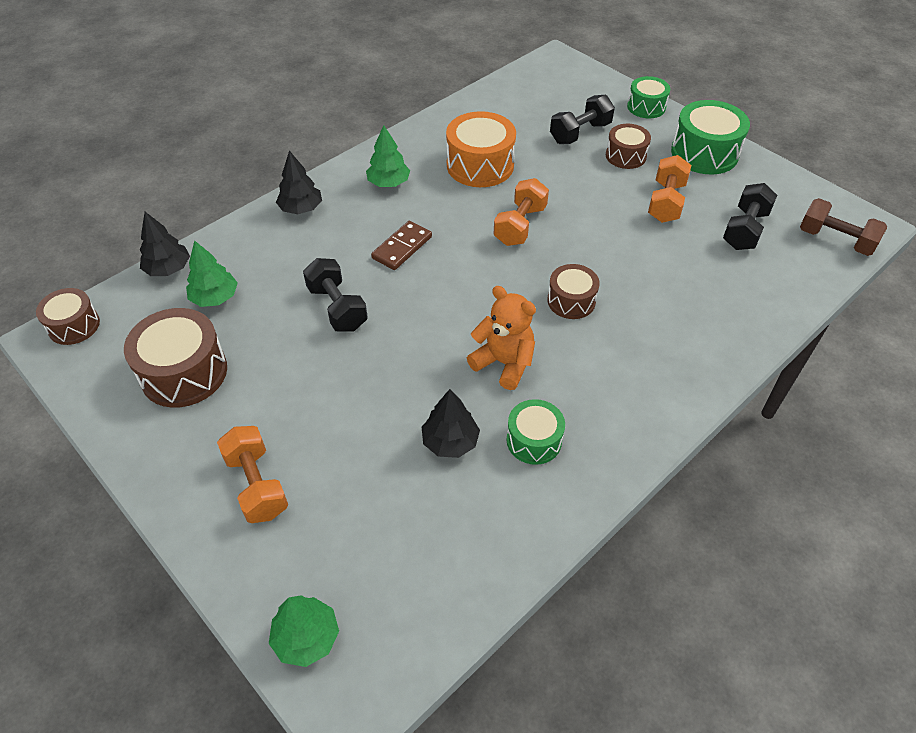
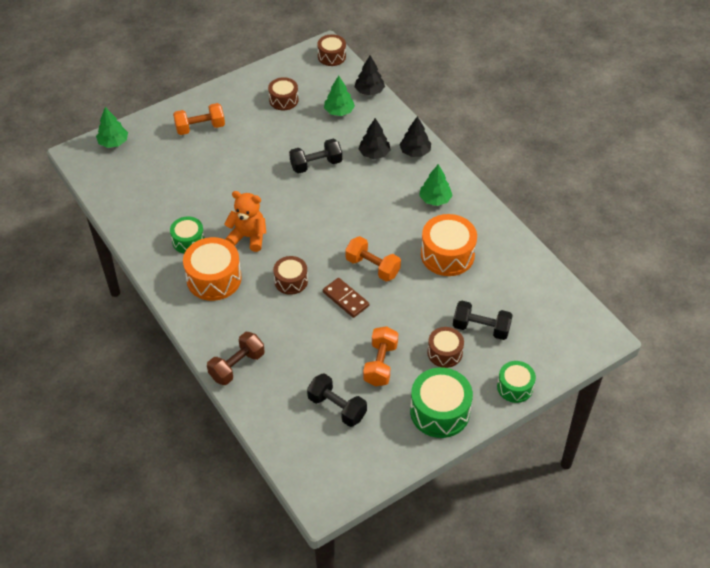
camera: 100 degrees right, 0 degrees up
(184, 372) = (283, 100): brown drum -> brown drum, size x0.61
(402, 247) = (364, 200): brown domino -> brown domino (346, 299)
(450, 441) = (200, 205): black tree -> black tree (374, 153)
(504, 363) = (248, 237): orange teddy bear -> orange teddy bear turned 120 degrees counterclockwise
(580, 133) = (481, 328): black dumbbell -> black dumbbell turned 45 degrees counterclockwise
(598, 389) = (214, 278): none -> orange drum
(666, 202) = (380, 364): orange dumbbell -> orange dumbbell turned 75 degrees clockwise
(835, 240) = (311, 468): brown dumbbell -> brown dumbbell (237, 366)

